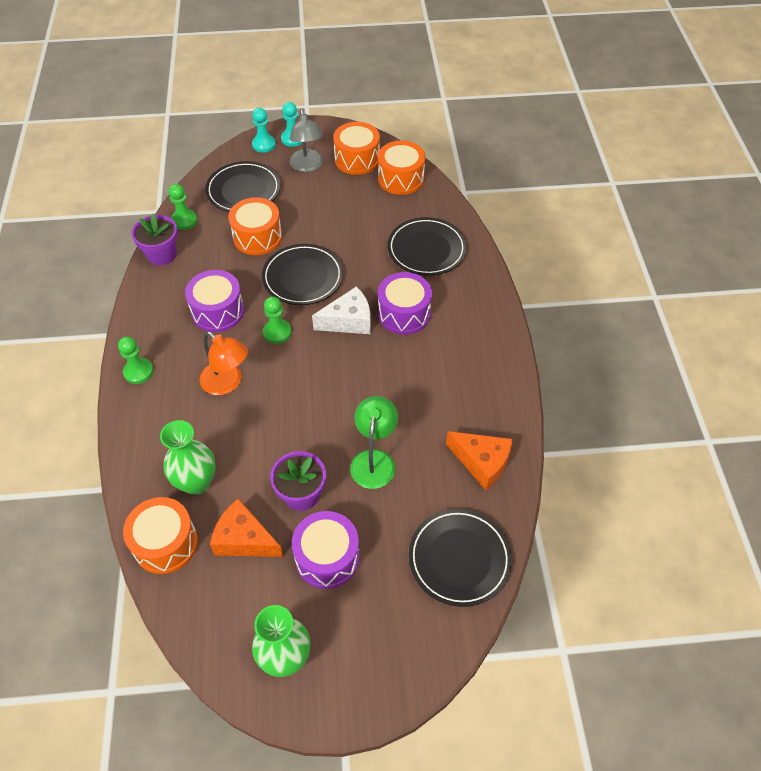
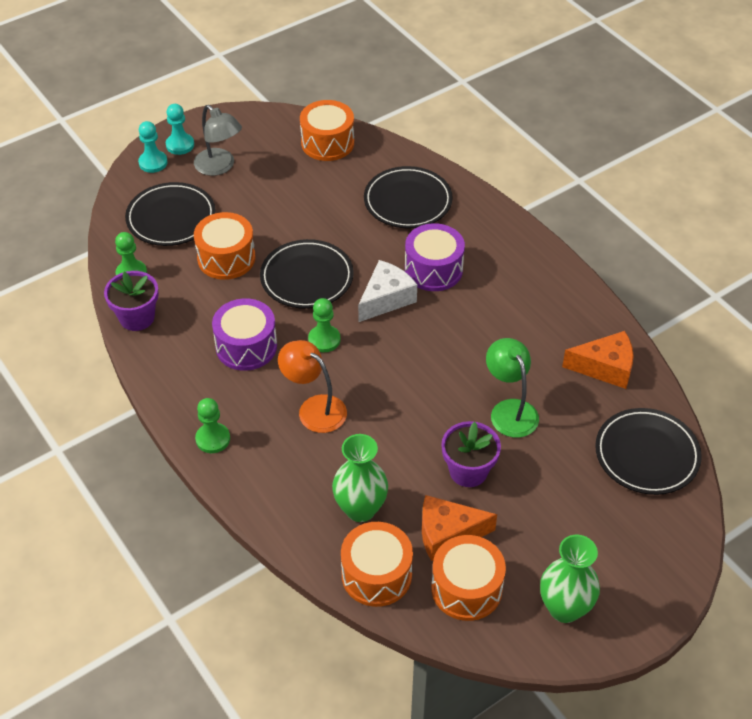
camera: 30 degrees left, 5 degrees down
(227, 383) = (314, 408): orange lamp -> orange lamp turned 150 degrees counterclockwise
(327, 557) = (534, 511): purple drum -> none
(357, 159) = (266, 140): orange drum -> orange drum (466, 588)

